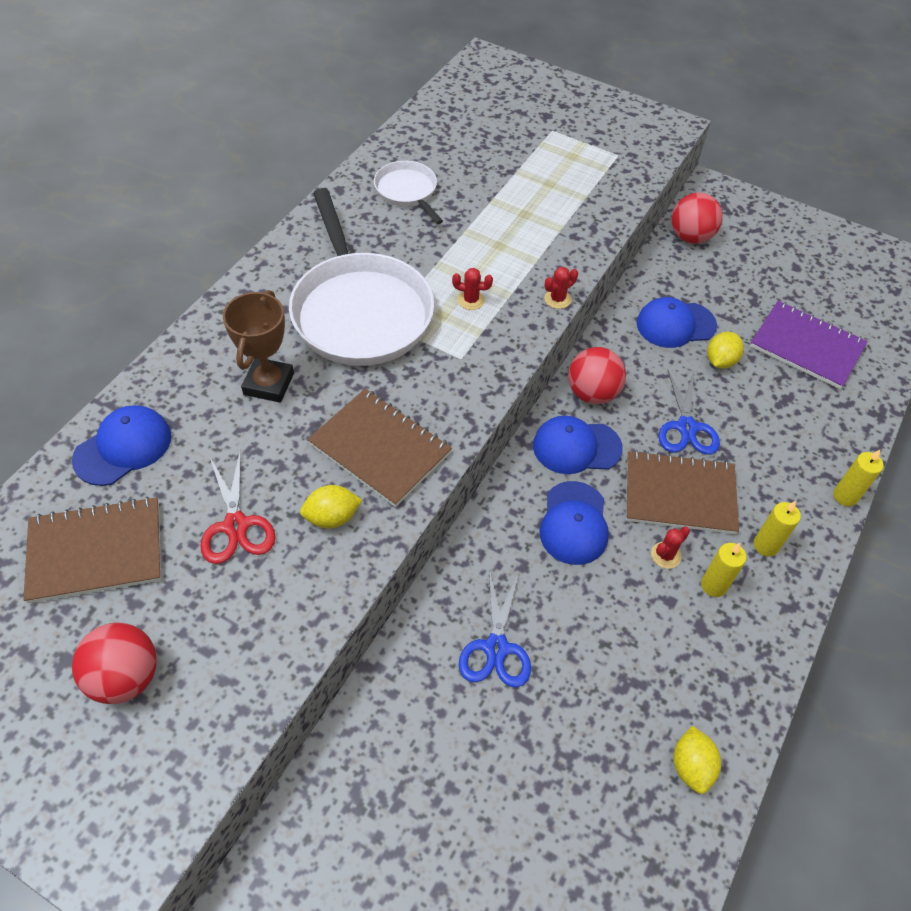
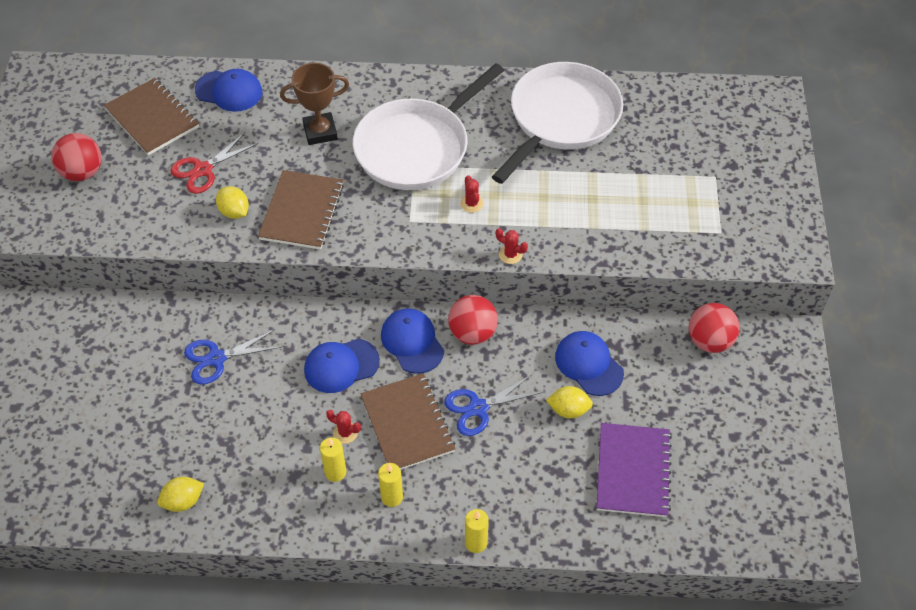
camera: 65 degrees right, 0 degrees up
(407, 191) = (561, 119): white pan -> white pan, size x2.01

